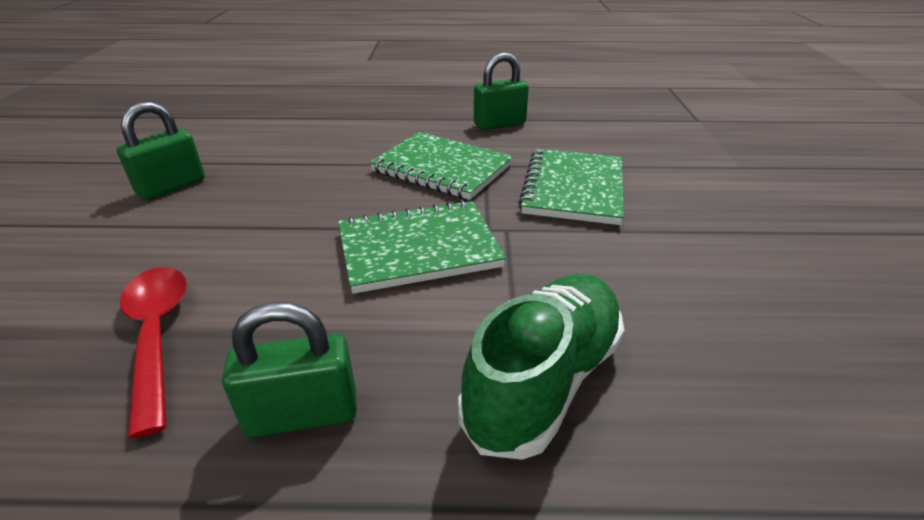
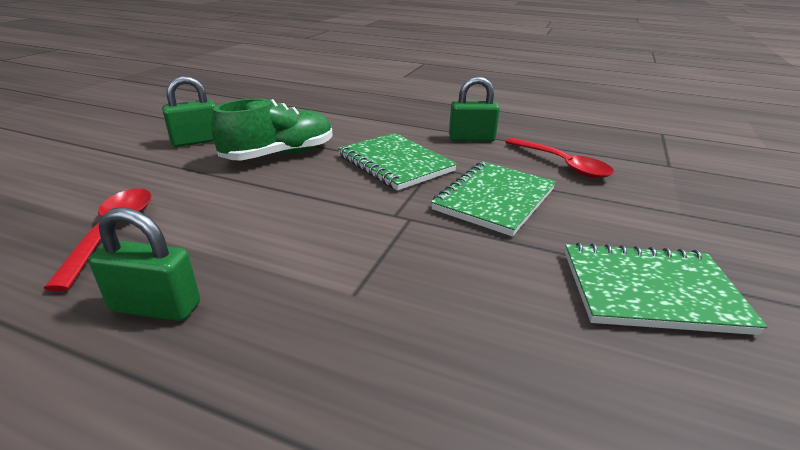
camera: 20 degrees right, 5 degrees down
(418, 248) = (328, 217): green notebook -> green notebook (651, 291)
(543, 380) = (344, 337): green shoe -> green shoe (279, 154)
(608, 137) = (562, 165): none -> red spoon

